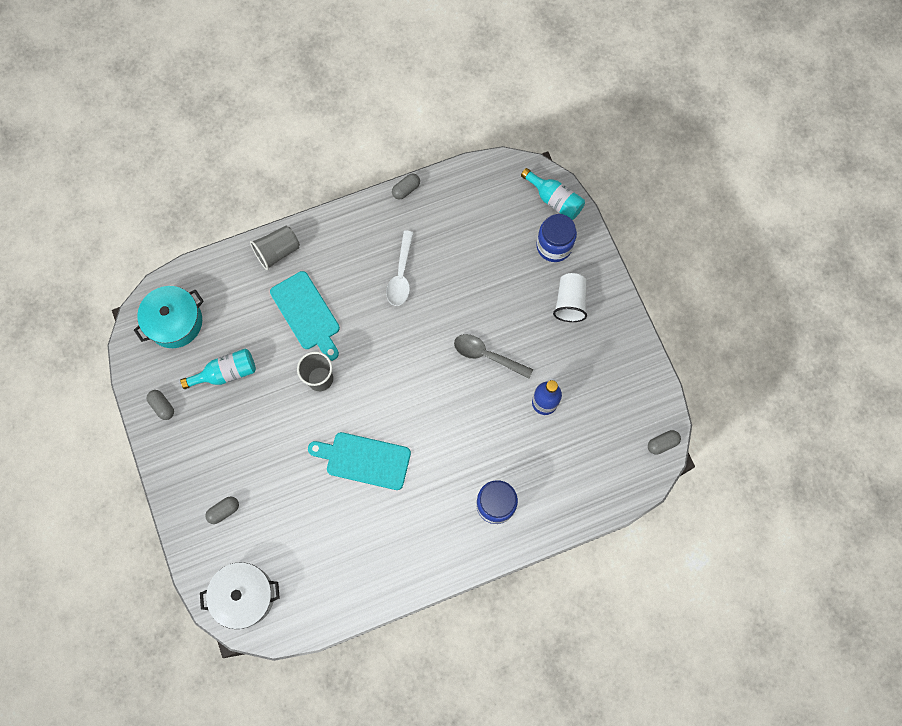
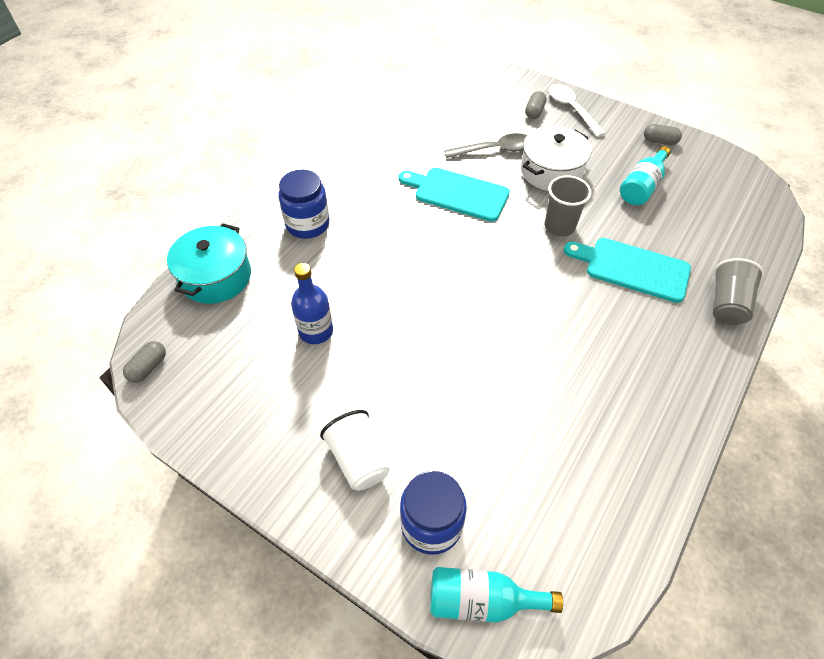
camera: 145 degrees right, 20 degrees down
(175, 322) = (731, 196): turquoise pot -> turquoise pot (216, 277)
(244, 596) = (466, 82): white pot -> white pot (551, 171)
(364, 460) = (457, 193): turquoise cutting board -> turquoise cutting board turned 135 degrees counterclockwise
(401, 275) = (582, 362): white spoon -> white spoon (571, 109)
(406, 189) = (682, 468): grey capsule -> none
(487, 355) = (415, 339): grey spoon -> grey spoon (494, 150)

